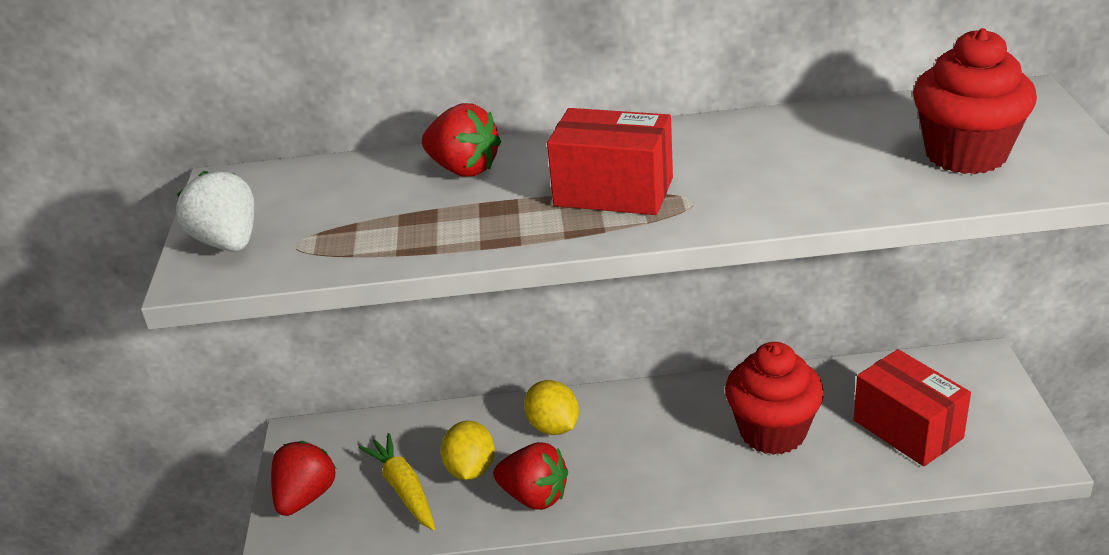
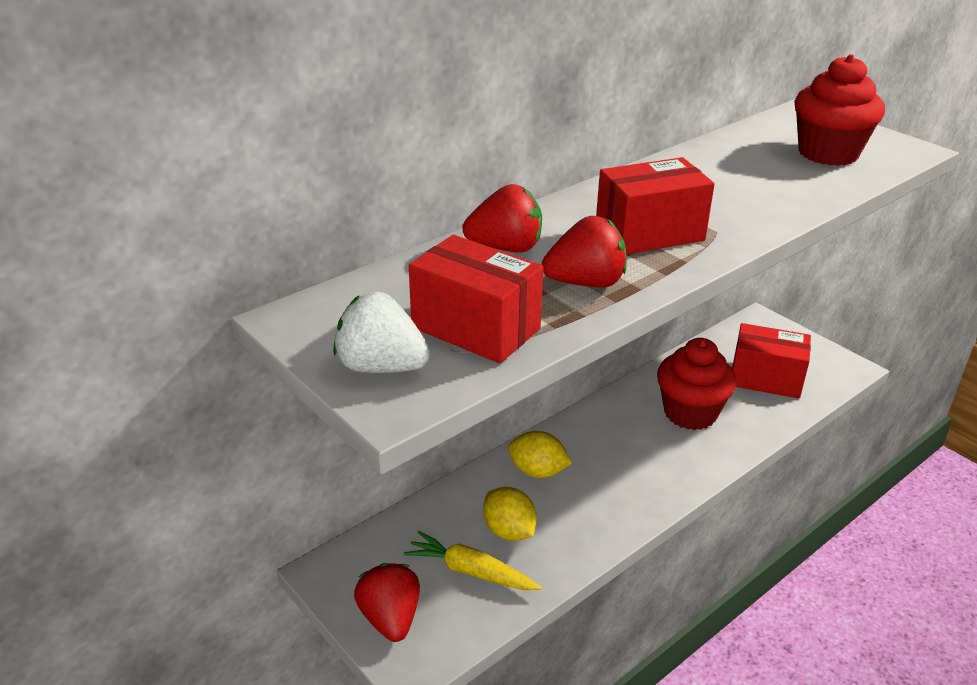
camera: 40 degrees left, 0 degrees up
(336, 234) = (475, 328): none -> red box
(534, 496) = (580, 529): red strawberry -> red strawberry (585, 283)

